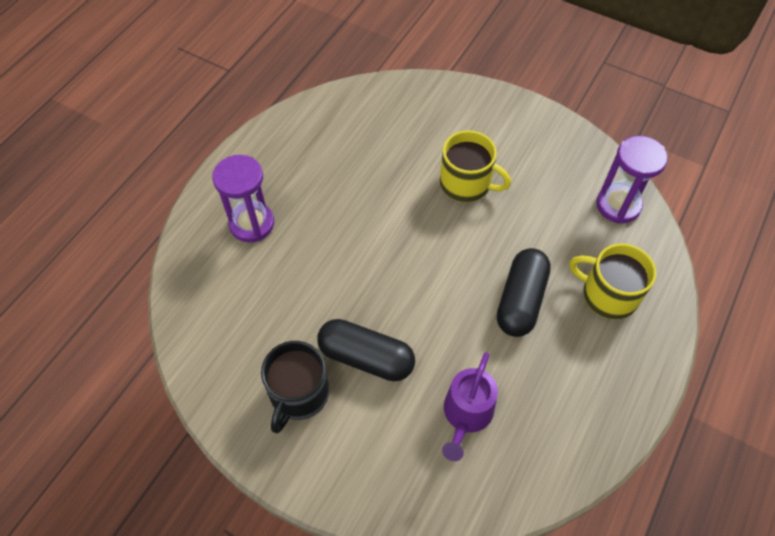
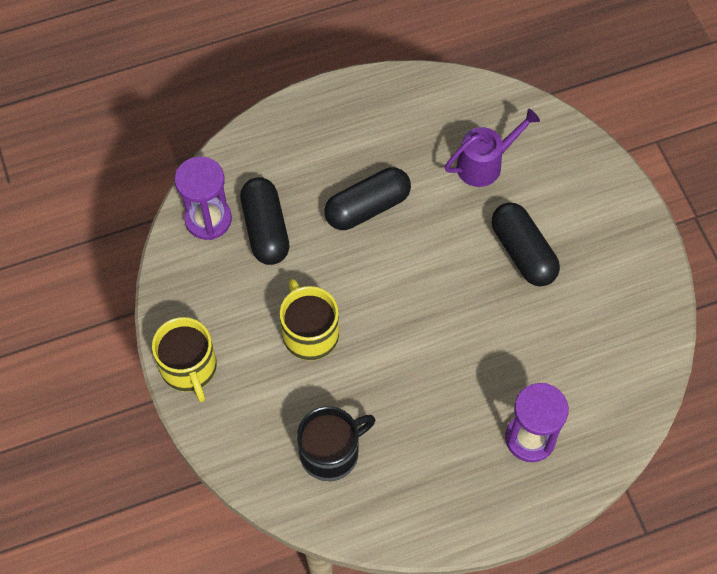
camera: 140 degrees left, 5 degrees up
(298, 394) = (594, 263): black mug -> black mug (331, 452)
(573, 228) = (265, 229): none -> black capsule
(608, 295) = (298, 163): yellow mug -> yellow mug (189, 367)

